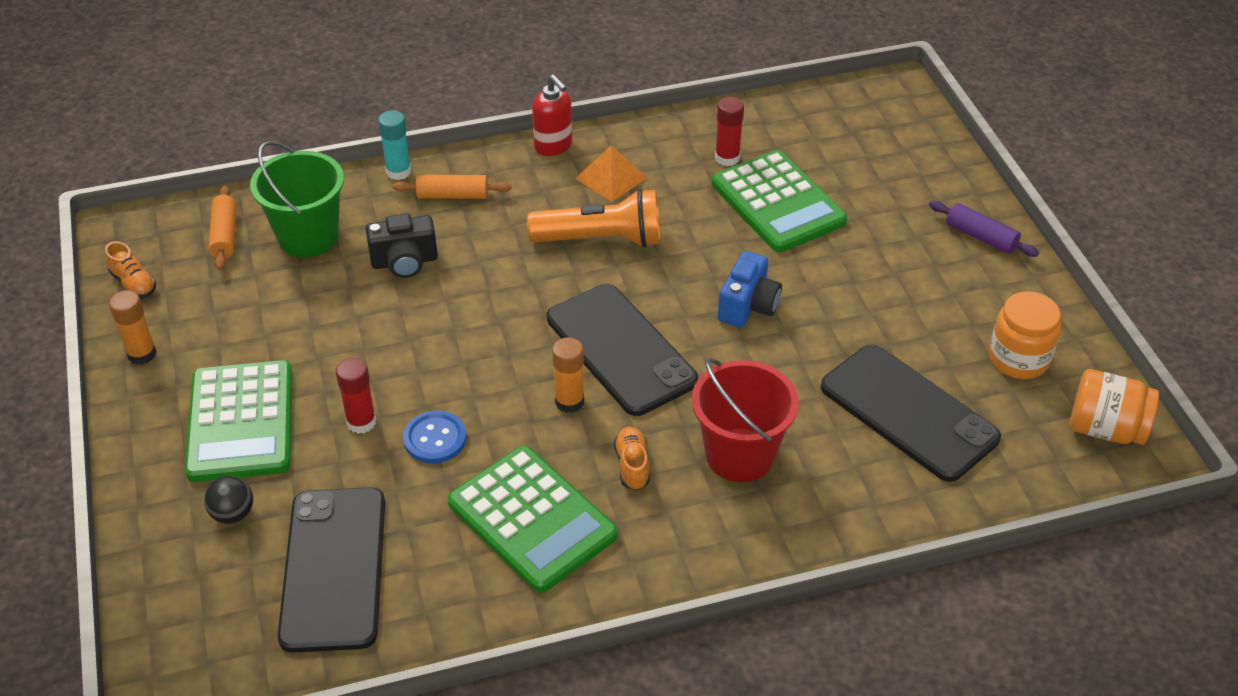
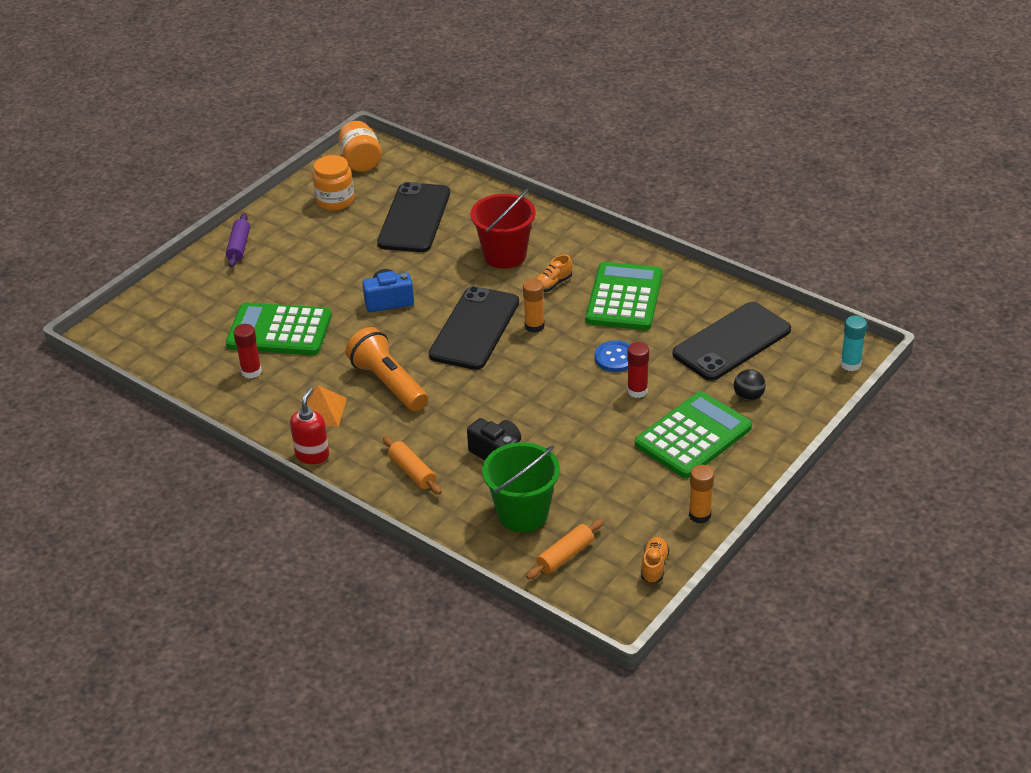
camera: 125 degrees left, 5 degrees down
(398, 172) = (414, 513): turquoise glue stick -> turquoise glue stick (850, 364)
(778, 202) = (279, 331): green calculator -> green calculator turned 105 degrees counterclockwise

